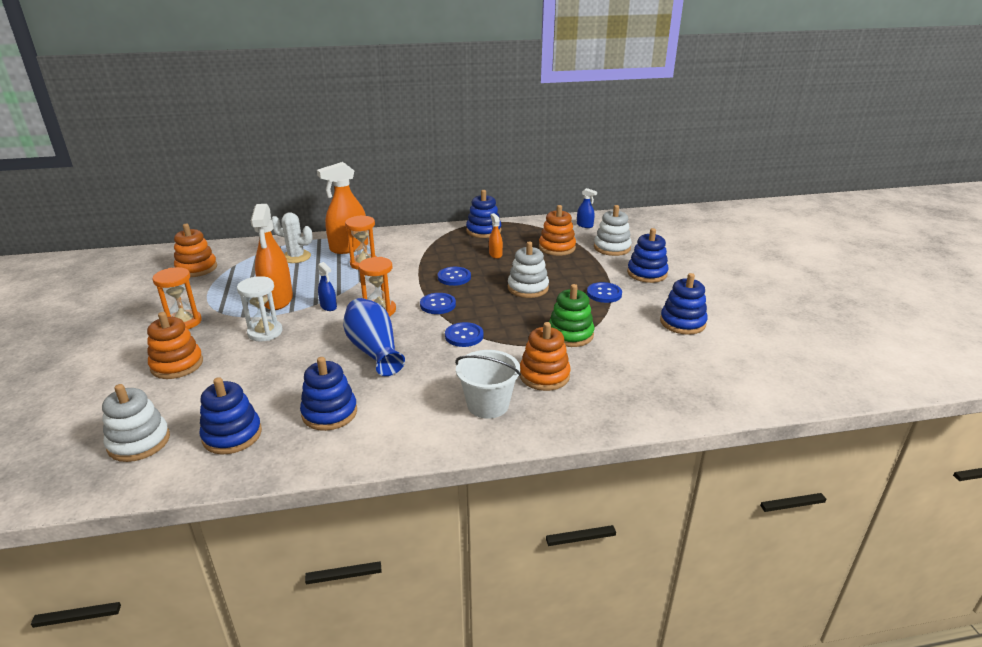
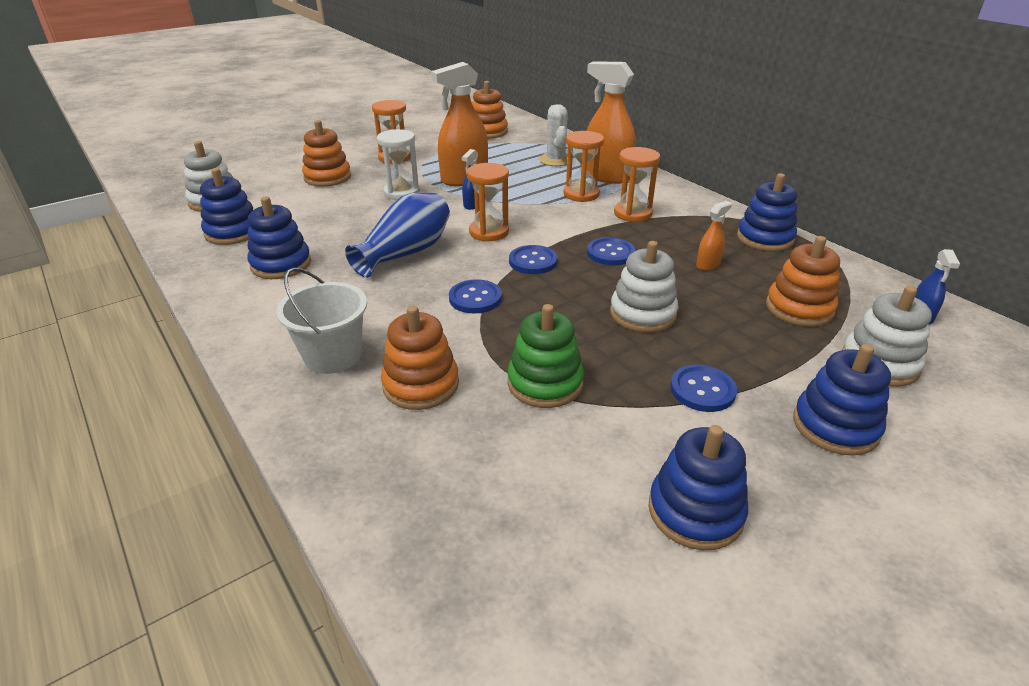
camera: 65 degrees right, 5 degrees up
(412, 256) = (632, 213): none -> orange hourglass

